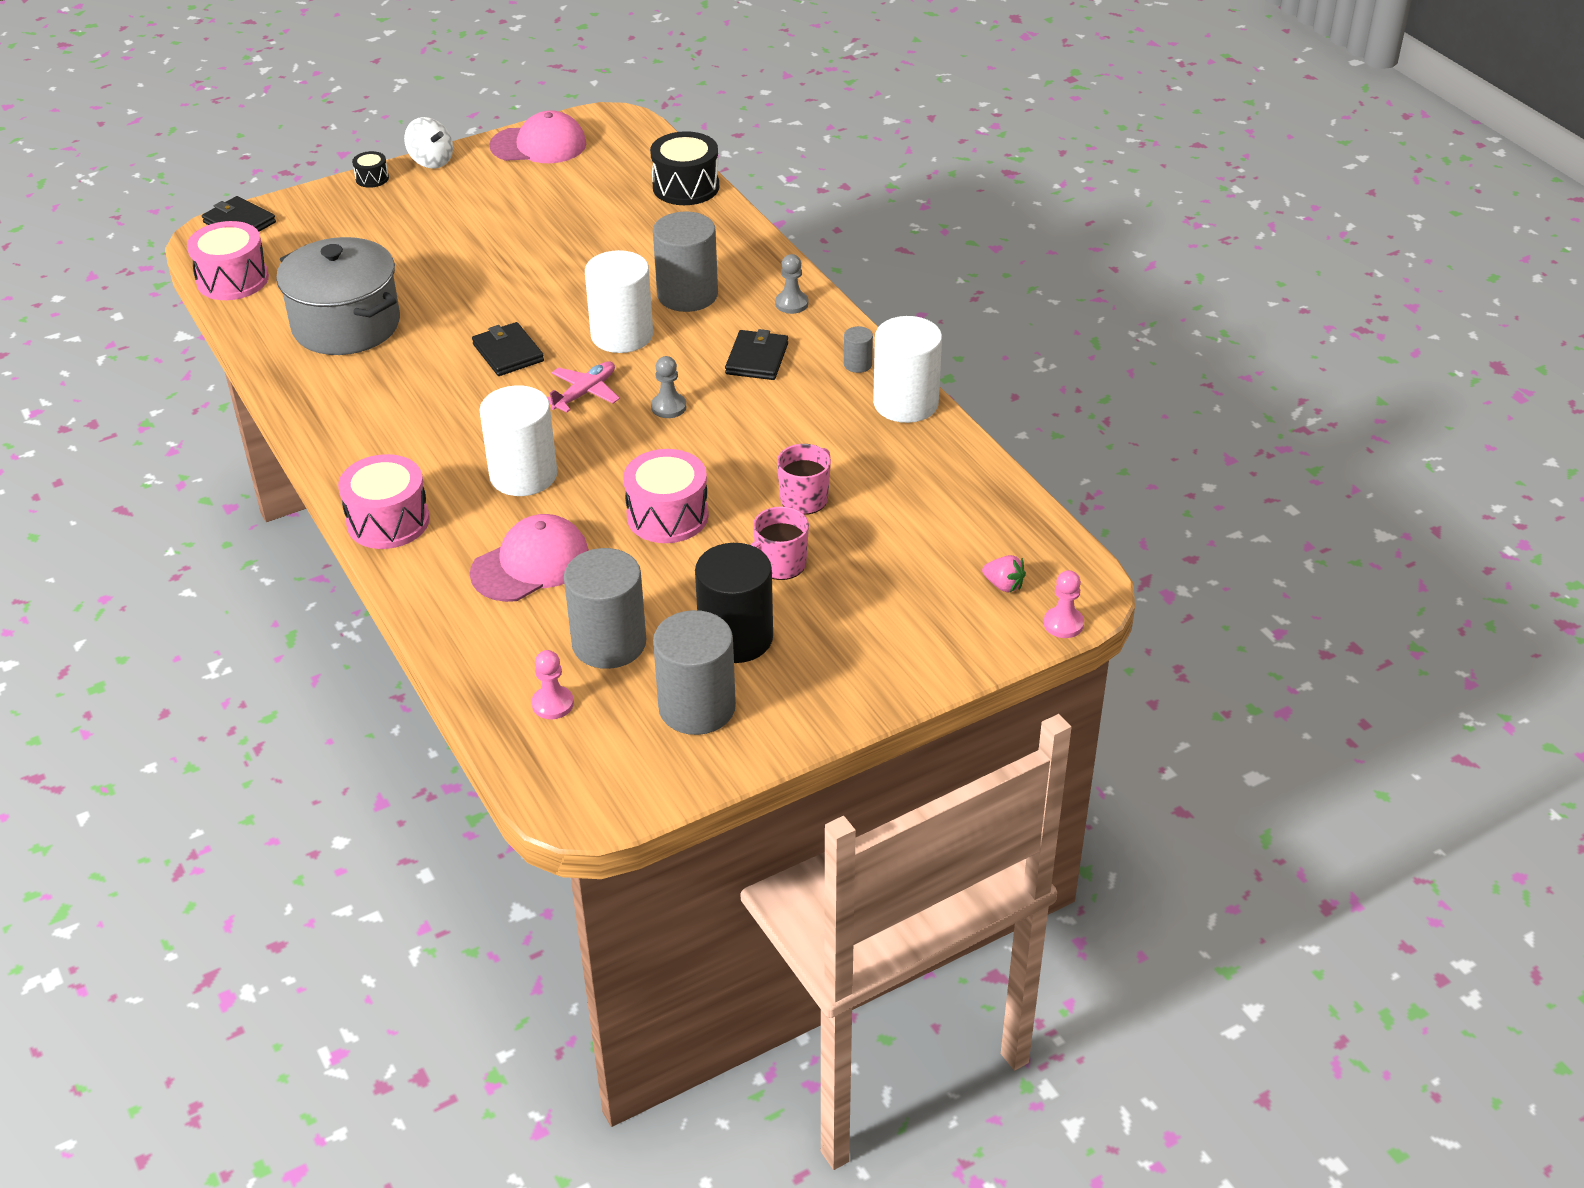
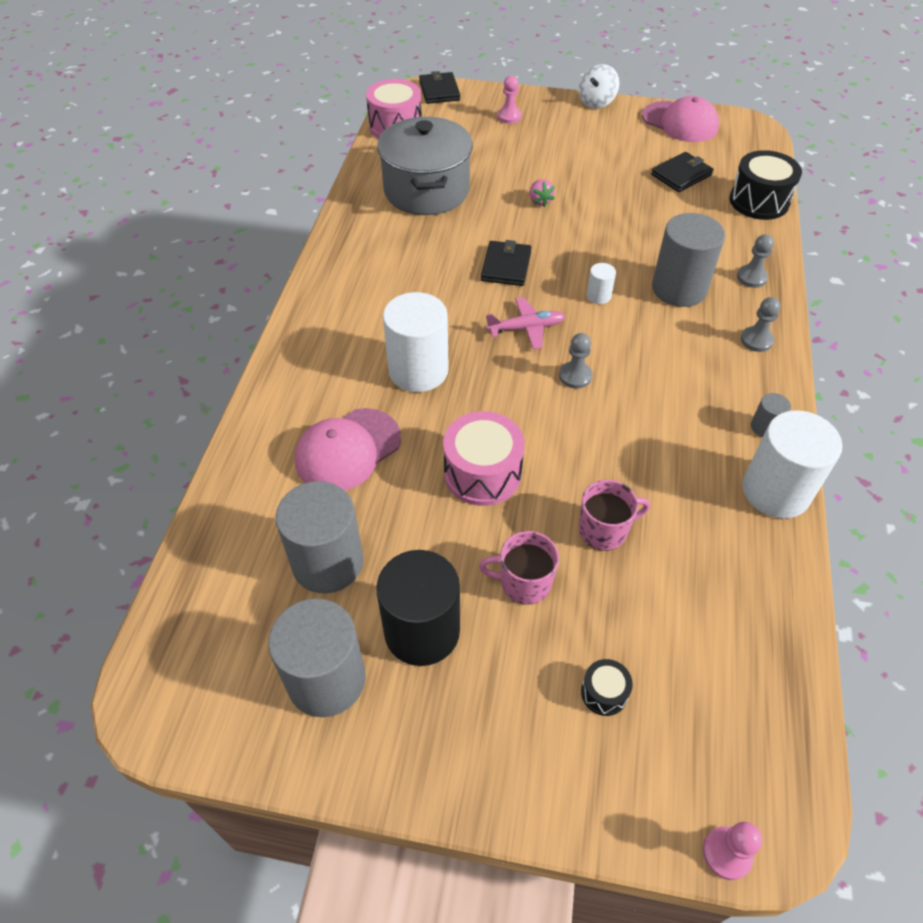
camera: 40 degrees right, 10 degrees up
(372, 178) = (547, 97): black drum -> black drum (604, 693)
(388, 521) = (298, 352): pink drum -> none
(431, 161) = (596, 102): white spinning top -> white spinning top turned 45 degrees clockwise
(531, 564) = (347, 450): pink cap -> pink cap turned 135 degrees clockwise
(553, 704) = (235, 589): pink pawn -> pink pawn (509, 117)
(622, 335) = (598, 295): white cylinder -> white cylinder, size x0.45
(741, 255) = (751, 277): none -> grey pawn
(757, 358) = (683, 373): black wallet -> black wallet (681, 175)
(1003, 585) = (704, 756): pink strawberry -> pink strawberry (539, 201)

